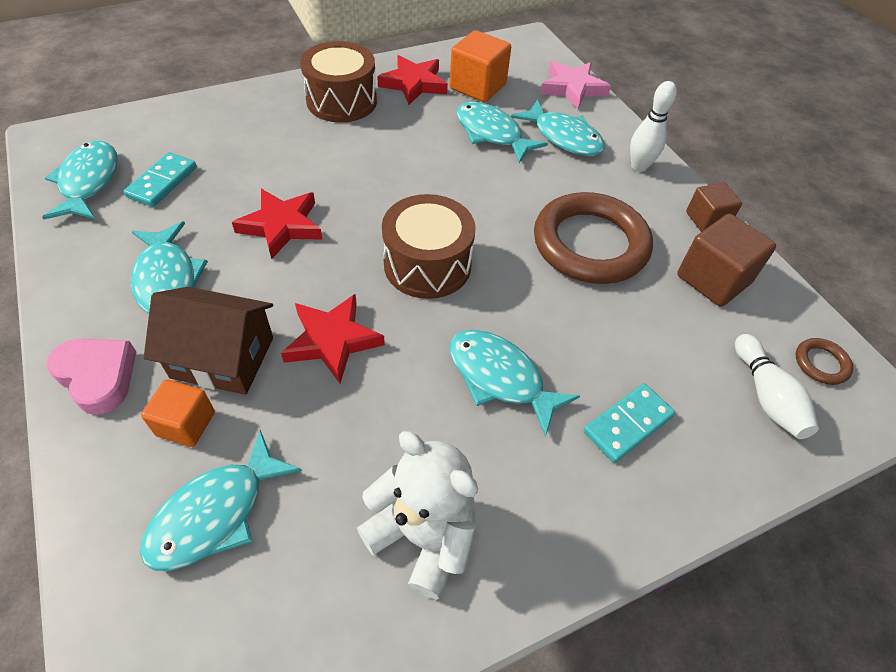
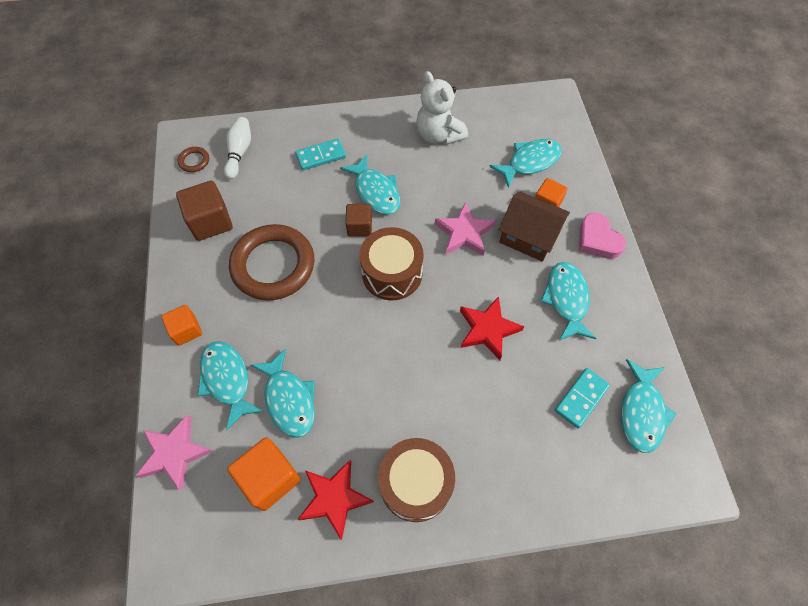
camera: 160 degrees left, 10 degrees up
(332, 340) = (464, 233): red star -> pink star
(639, 166) = (186, 330): white bowling pin -> orange cube
(706, 220) = (176, 267): brown cube -> brown cube (359, 227)

